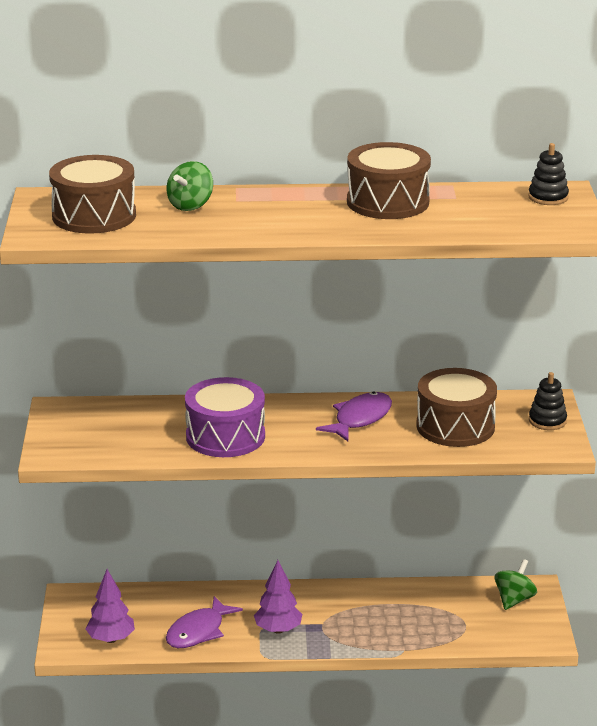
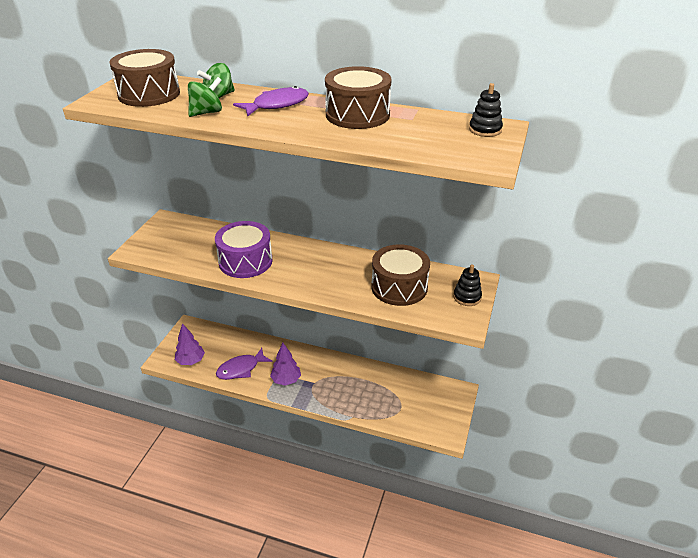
camera: 20 degrees right, 10 degrees up
(360, 419) = (339, 267): purple fish -> purple fish (277, 105)
(514, 600) = (441, 397): green spinning top -> green spinning top (206, 113)

